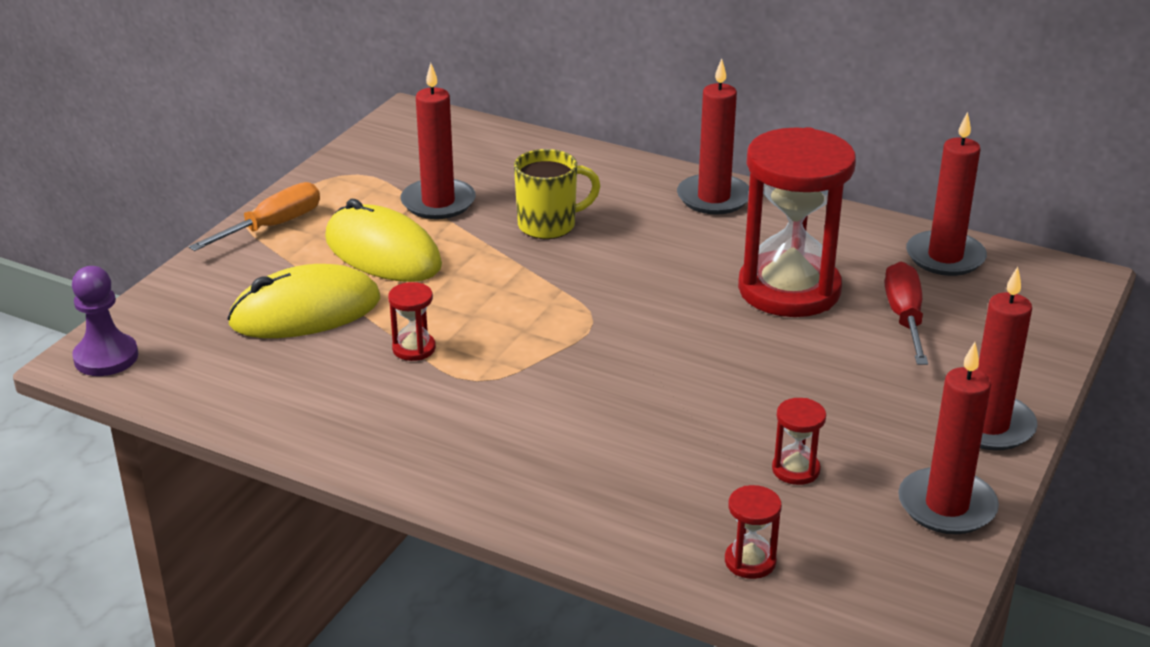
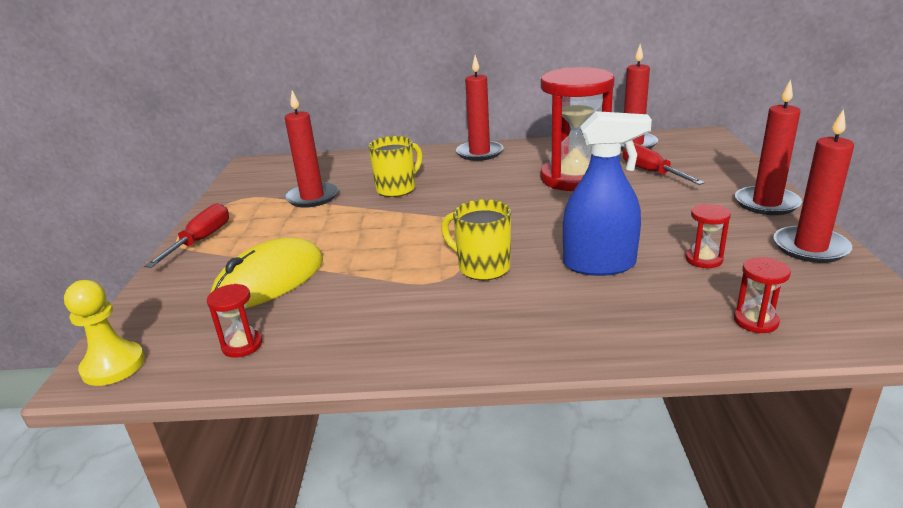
camera: 25 degrees left, 5 degrees down
(106, 357) = (113, 366): purple pawn -> yellow pawn
(273, 226) = (201, 240): orange screwdriver -> red screwdriver
(383, 252) = (298, 231): yellow mouse -> none
(414, 348) = (375, 277): red hourglass -> red hourglass (242, 345)
(536, 381) = (482, 267): none -> yellow mug
(668, 429) = (599, 265): none -> blue spray bottle

